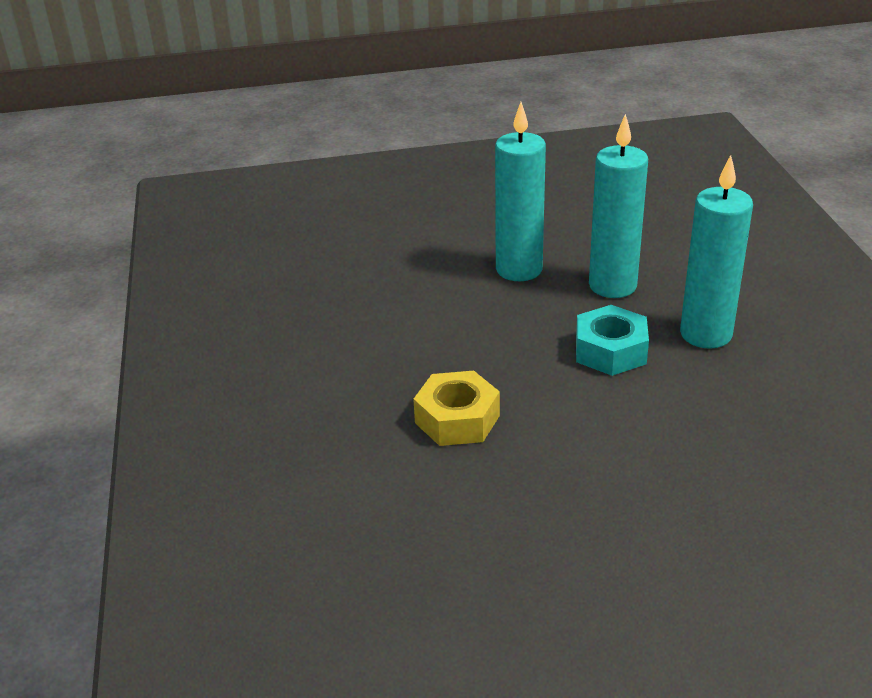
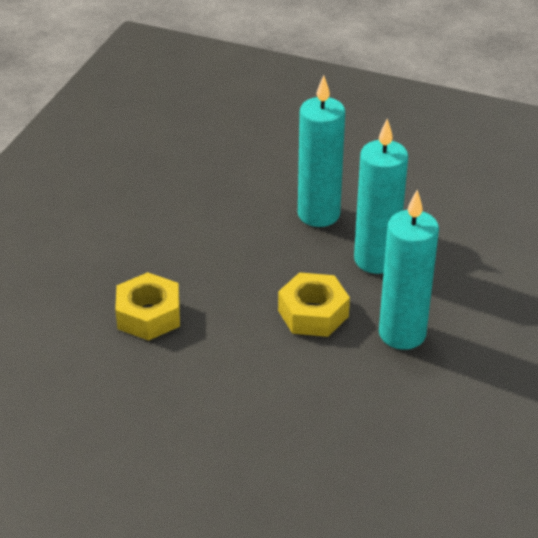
camera: 30 degrees right, 5 degrees up
(610, 351) = (313, 313): turquoise nut -> yellow nut

